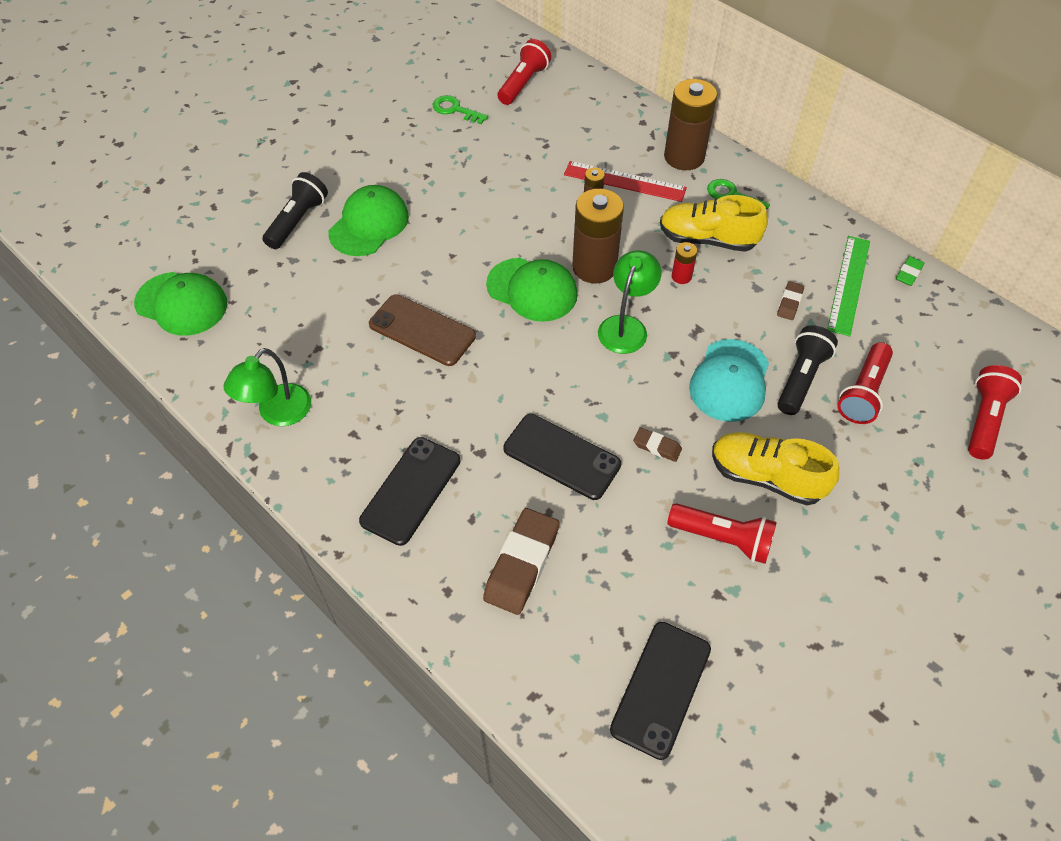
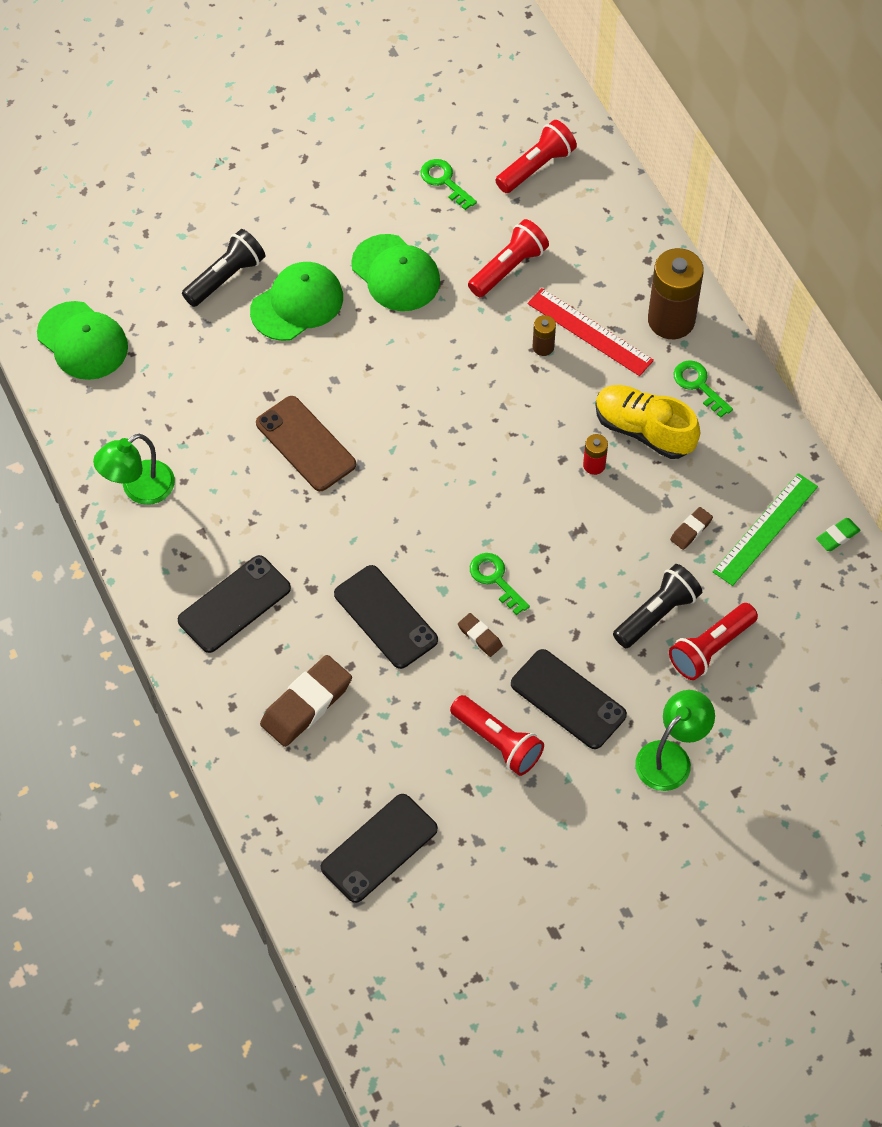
camera: 20 degrees right, 5 degrees up
(532, 290) = (433, 432): green cap -> green cap (395, 273)
(594, 267) = (509, 426): brown battery -> none
(626, 326) = (510, 503): green lamp -> green lamp (671, 757)
(645, 393) = (495, 579): none -> green key
(730, 381) = (584, 593): turquoise cap -> none
(766, 477) = (568, 699): yellow shoe -> black phone
(984, 419) = (815, 714): red flashlight -> red flashlight (508, 268)

